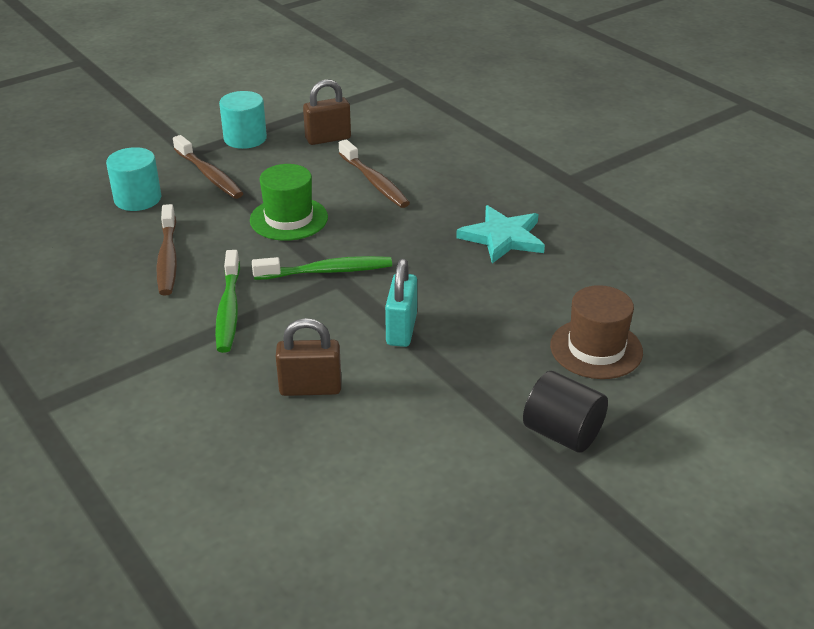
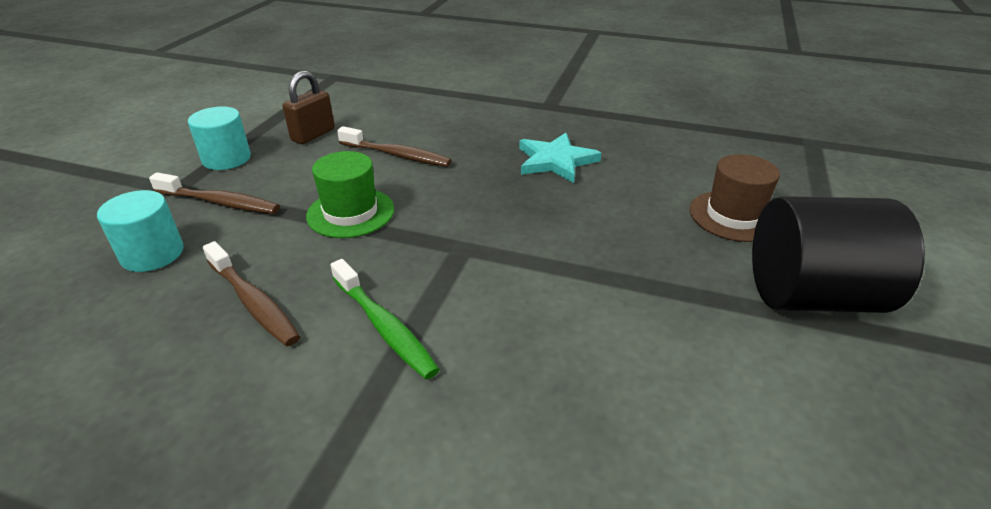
camera: 35 degrees left, 0 degrees up
(310, 388) = (565, 369): brown padlock -> none
(327, 271) = (443, 245): green toothbrush -> none
(401, 330) = (575, 268): turquoise padlock -> none
(562, 433) = (811, 296): black cylinder -> black cylinder, size x1.69

